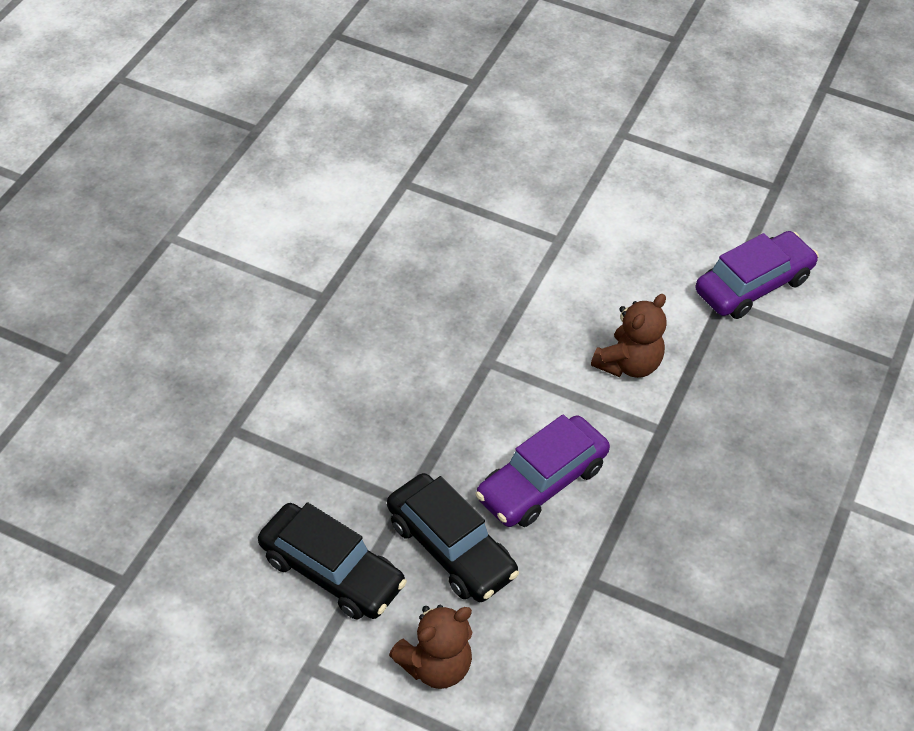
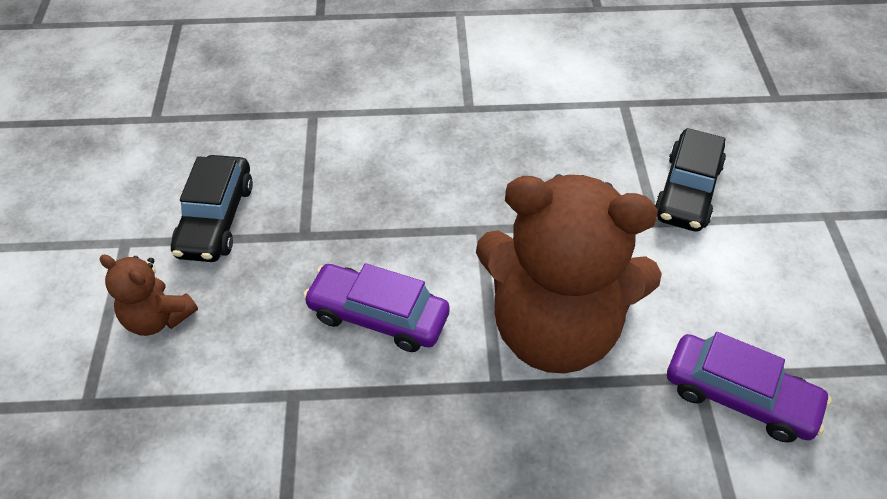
camera: 65 degrees right, 0 degrees up
(450, 548) = (275, 281): black car -> black car (687, 191)
(628, 364) = (554, 328): brown teddy bear -> brown teddy bear, size x2.28

